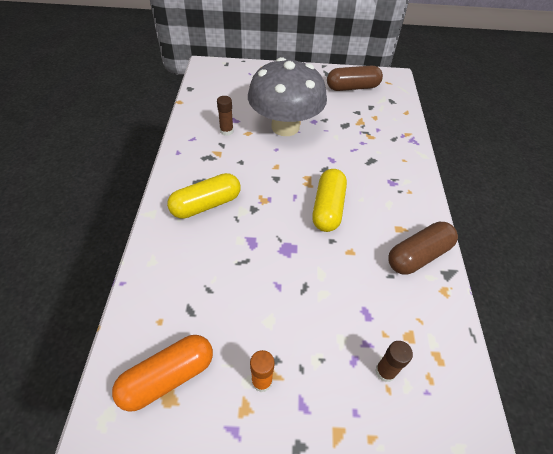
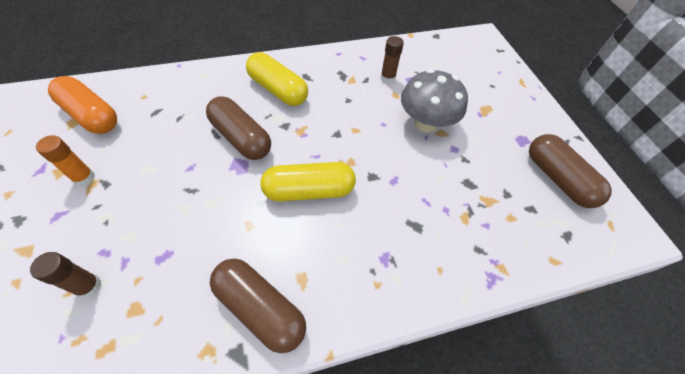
camera: 70 degrees right, 5 degrees up
(256, 242) = (241, 138): none -> brown capsule
(285, 127) = (425, 123): grey mushroom -> grey mushroom, size x0.66

